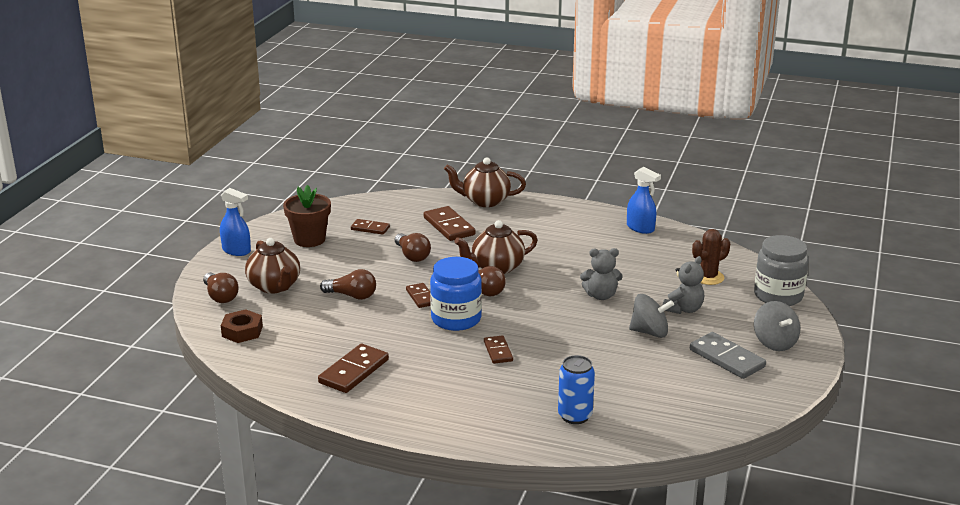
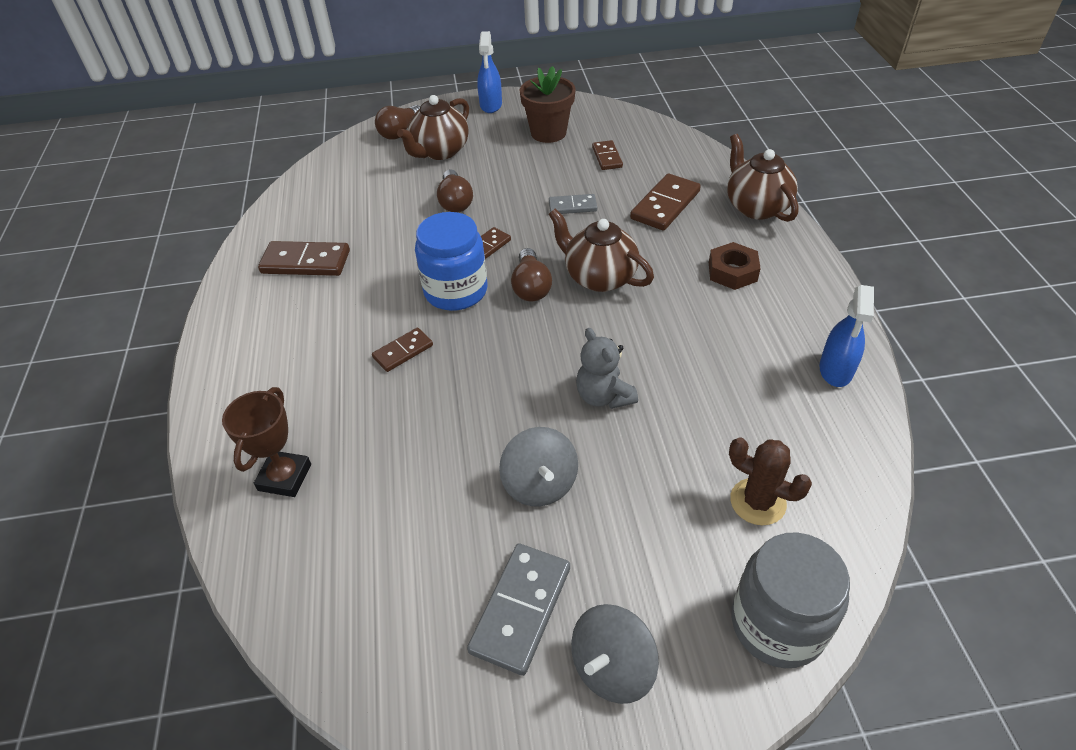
camera: 65 degrees right, 20 degrees up
(242, 331) = (345, 168): brown nut -> brown nut (732, 272)
(412, 256) = (572, 206): brown light bulb -> grey domino
(575, 416) = (285, 477): blue can -> brown trophy
(683, 309) = (634, 503): grey teddy bear -> none

